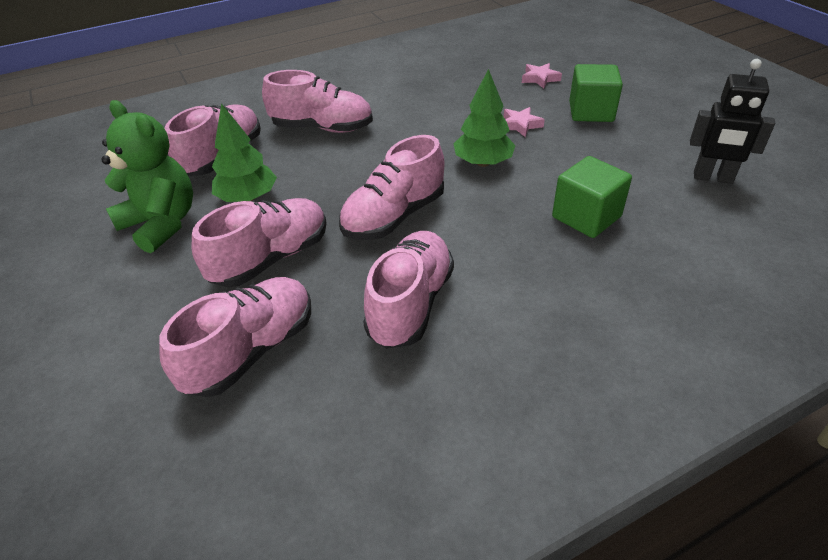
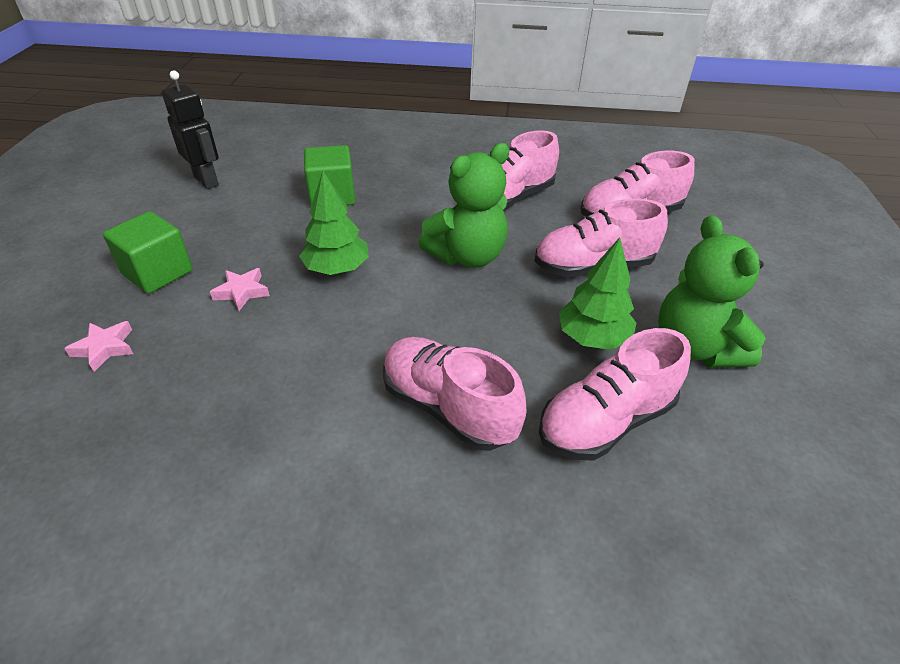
camera: 150 degrees left, 0 degrees up
(394, 216) = (467, 256): pink shoe -> green teddy bear

